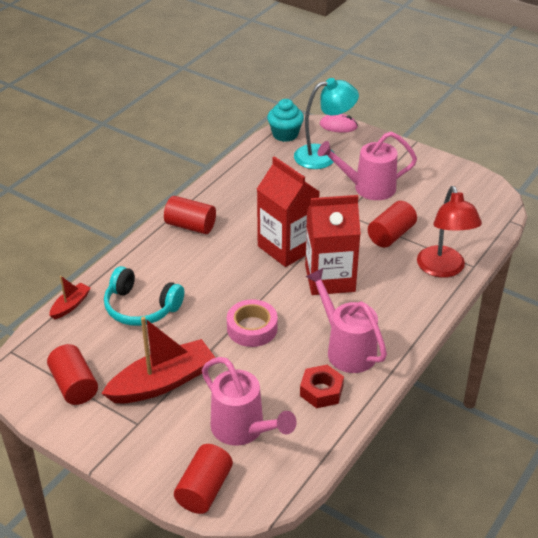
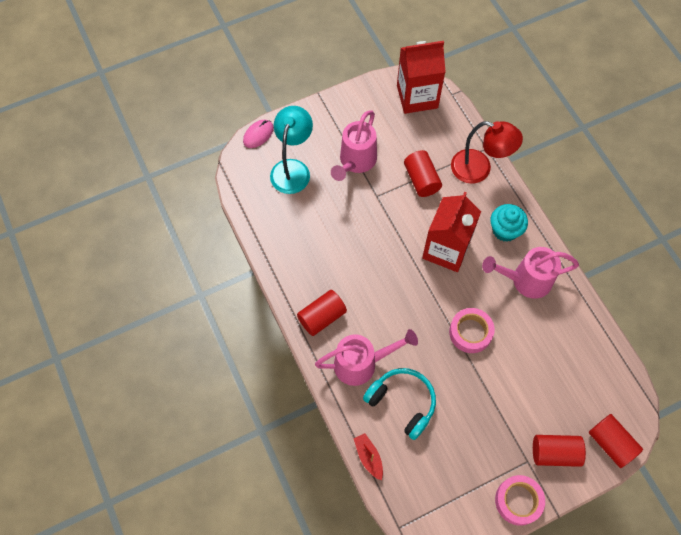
camera: 60 degrees left, 25 degrees up
(74, 385) = (465, 492): red cylinder -> red cylinder (555, 453)
(88, 431) = (518, 501): none -> pink tape
(141, 307) = (402, 403): turquoise headphones -> turquoise headphones turned 105 degrees counterclockwise
(162, 382) = (494, 424): red boat -> none
(243, 430) = (569, 390): pink watering can -> pink watering can (361, 363)
(285, 134) = (243, 181): turquoise cupcake -> turquoise cupcake (505, 230)
(287, 247) = (393, 259): red carton -> red carton (417, 97)
(321, 391) = (558, 319): red nut -> none

